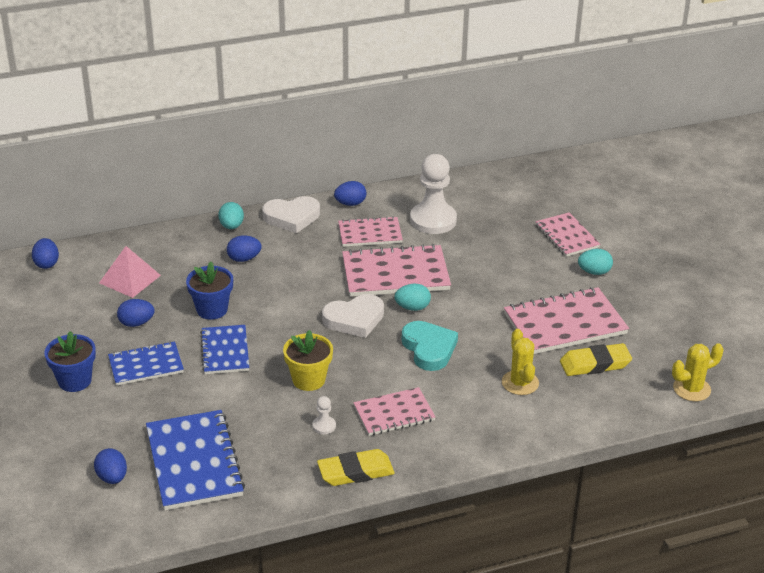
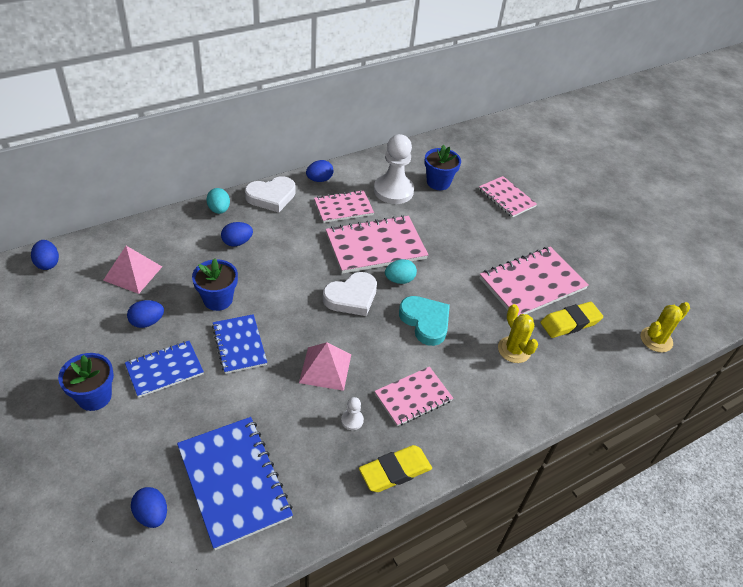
camera: 15 degrees left, 10 degrees up
(308, 380) = (325, 368): yellow flower pot -> pink pyramid
(489, 215) = (438, 182): none -> blue flower pot
(594, 272) = (539, 230): turquoise egg -> none

